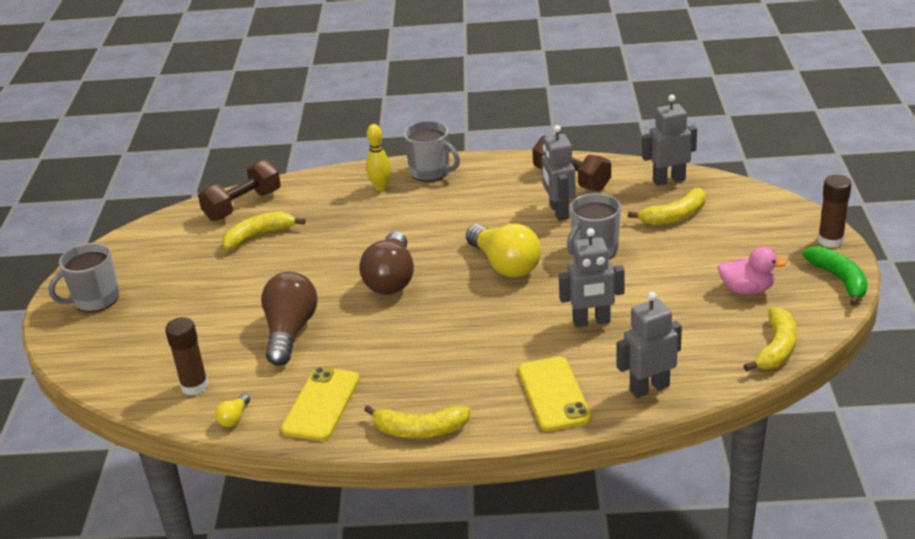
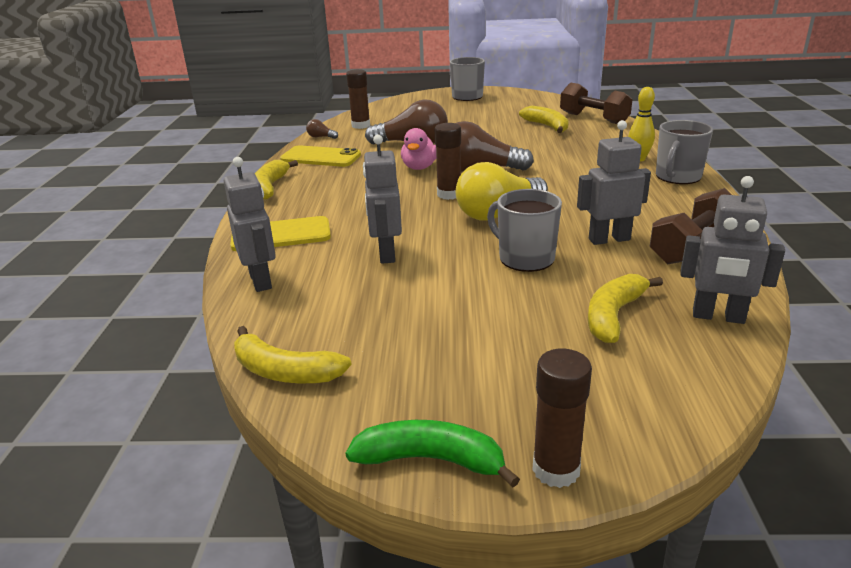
camera: 90 degrees right, 5 degrees down
(234, 418) = (321, 137): yellow light bulb -> brown light bulb
(457, 295) = (449, 194): none -> brown glue stick
(668, 180) = (718, 317): grey robot -> grey robot turned 120 degrees clockwise
(674, 216) = (614, 315): yellow banana -> yellow banana turned 60 degrees clockwise
(747, 290) = (422, 361): pink duck -> pink duck (419, 167)
(839, 280) = (431, 460): green banana -> green banana turned 150 degrees counterclockwise

